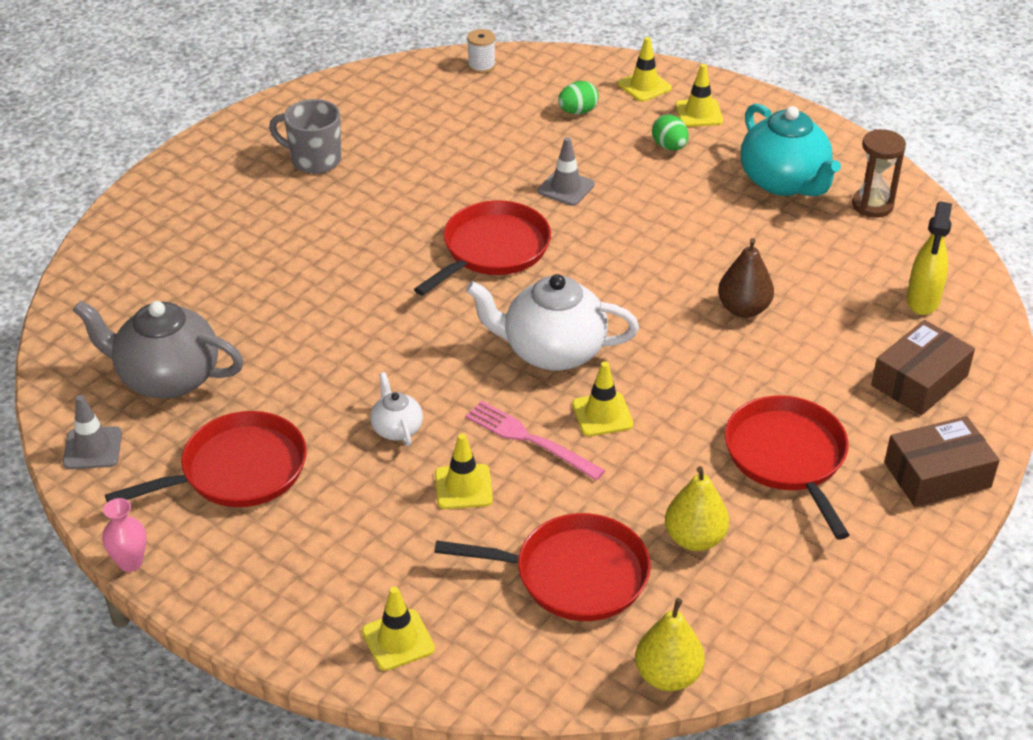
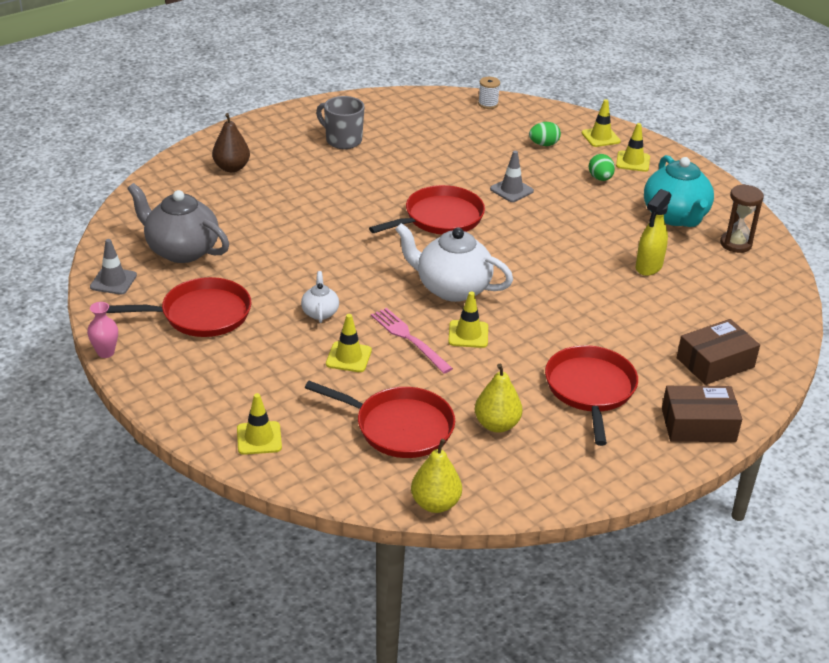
camera: 15 degrees right, 5 degrees down
(743, 309) = (604, 290): brown pear -> brown pear (231, 168)
(923, 301) = (743, 312): yellow spray bottle -> yellow spray bottle (648, 267)

